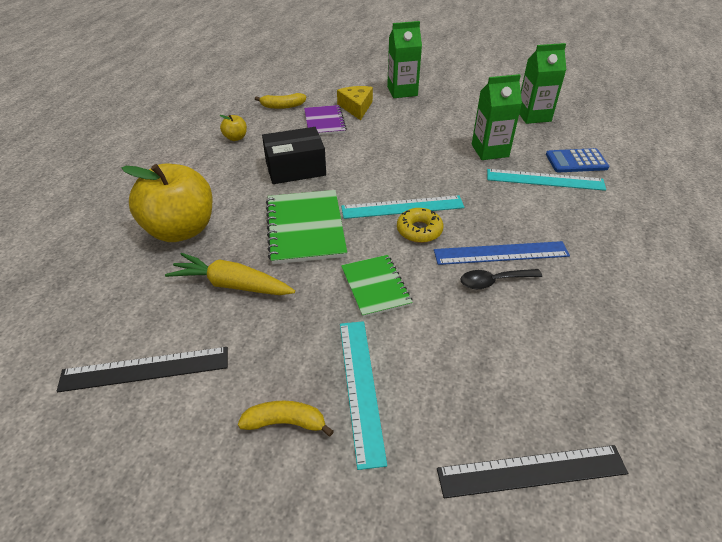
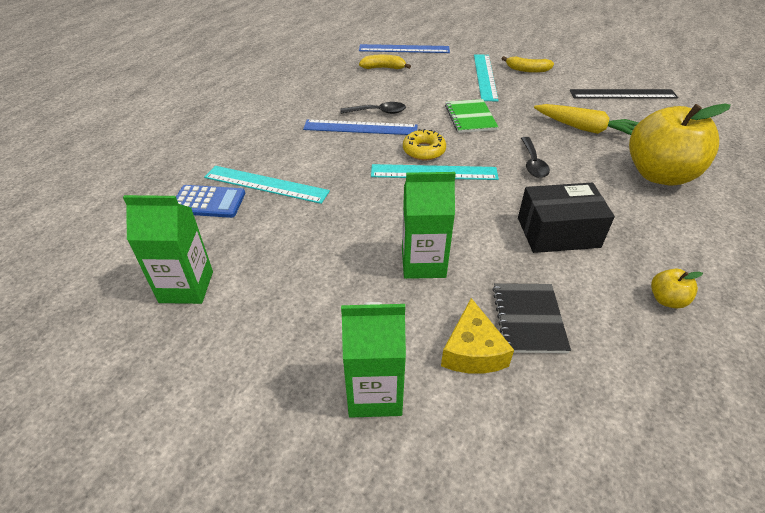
camera: 170 degrees left, 0 degrees up
(282, 106) = (615, 375): yellow banana -> yellow banana (383, 68)
(305, 228) = (533, 163): green notebook -> black spoon
(324, 122) = (528, 319): purple notebook -> black notebook
(490, 150) = (299, 230): green carton -> green carton (423, 263)
(532, 471) = (404, 49): black ruler -> blue ruler

